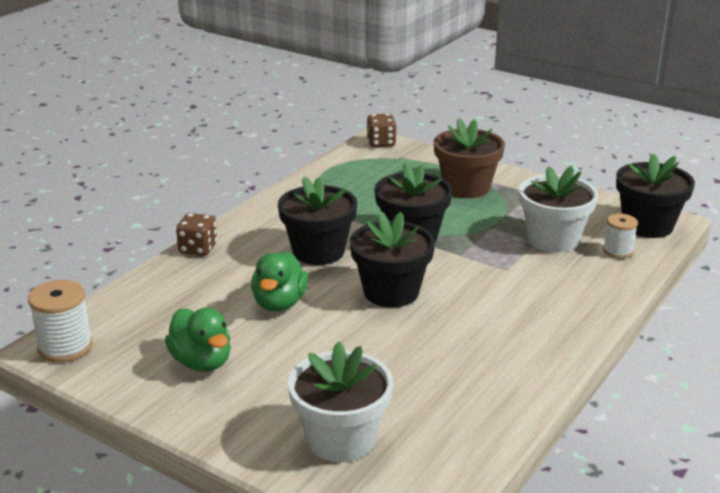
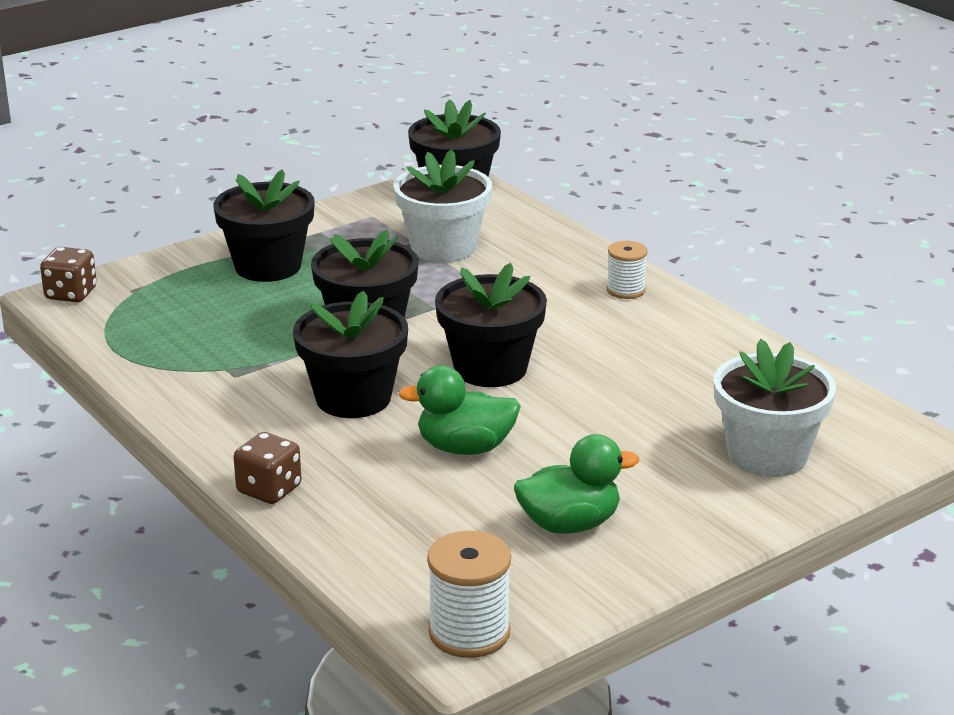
camera: 70 degrees left, 0 degrees up
(279, 303) = (465, 448): green duck -> green duck turned 150 degrees clockwise
(466, 187) = (268, 266): brown flower pot -> black flower pot
(618, 251) = (496, 221): white spool -> white spool (625, 290)

